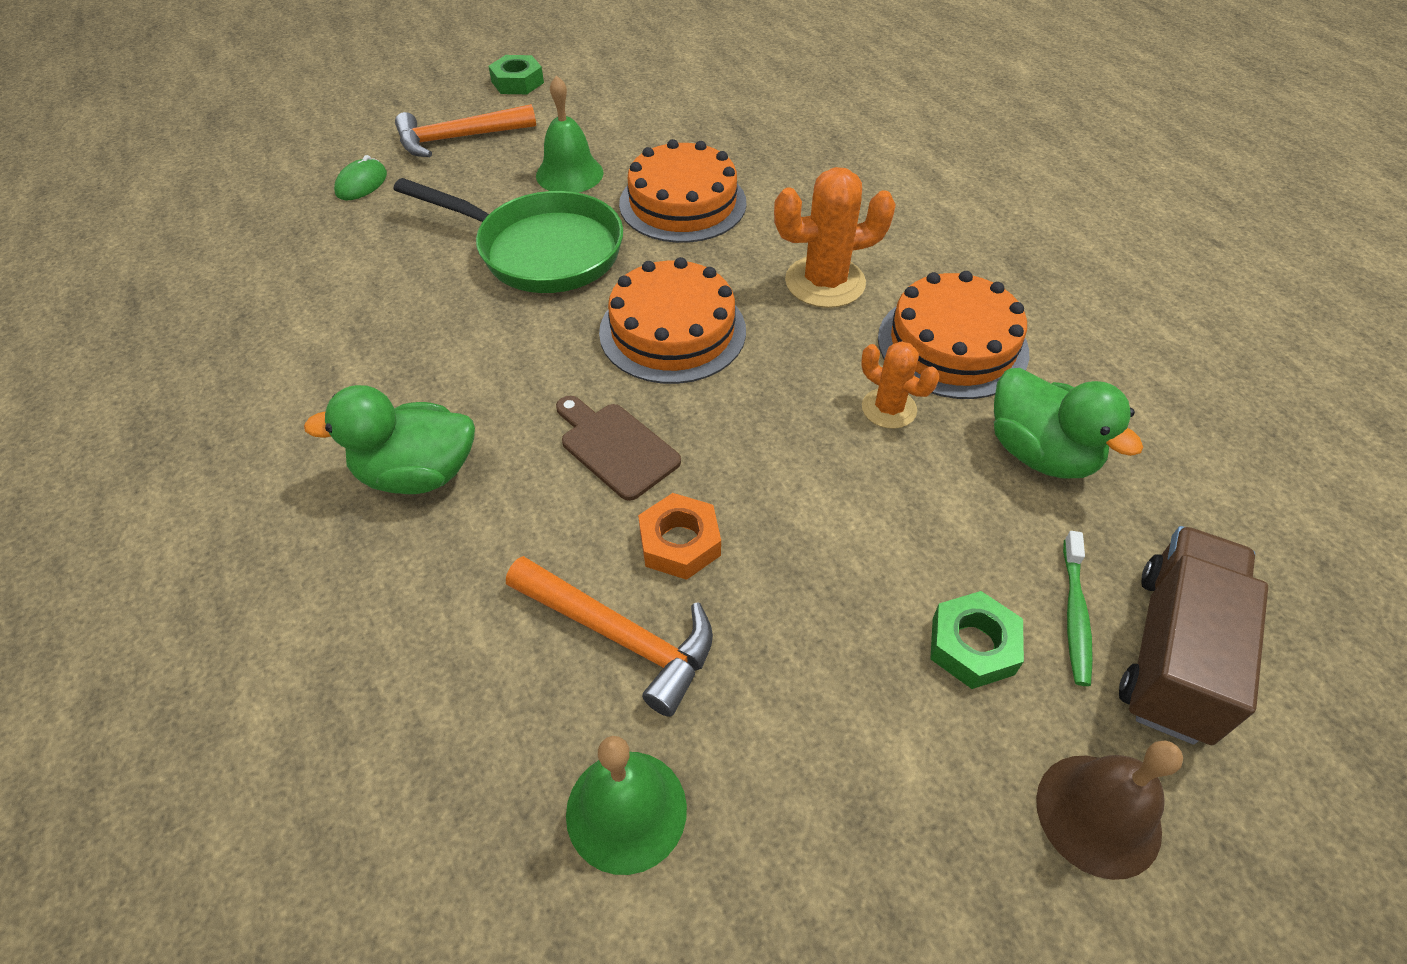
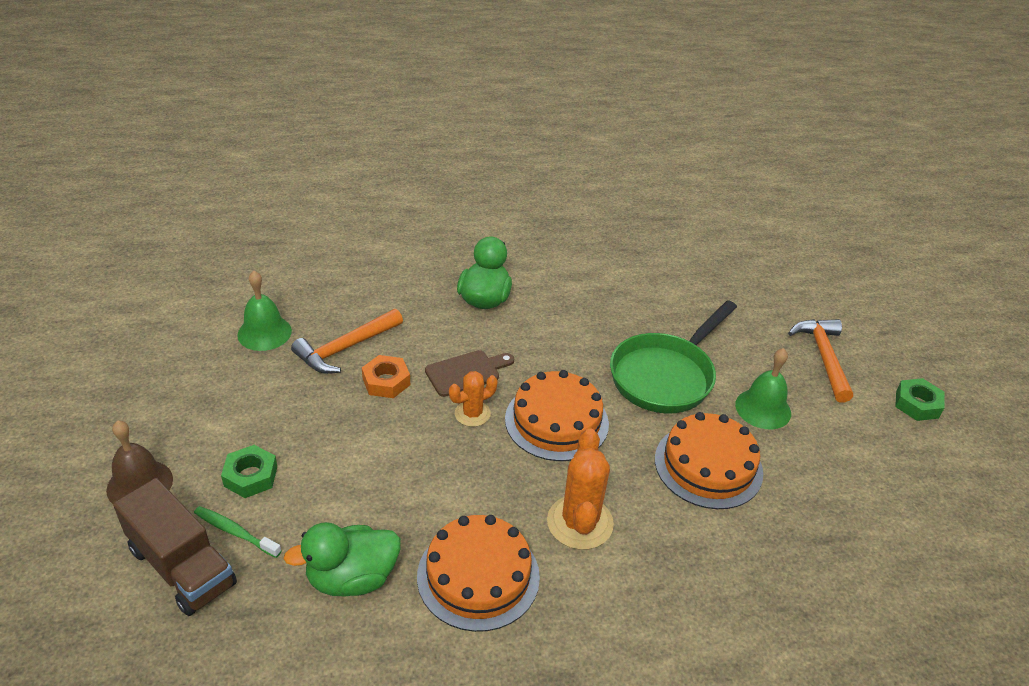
camera: 105 degrees right, 10 degrees down
(361, 184) = (766, 305): green mouse -> none
(889, 408) = (434, 509): orange cactus -> orange cactus (472, 414)

